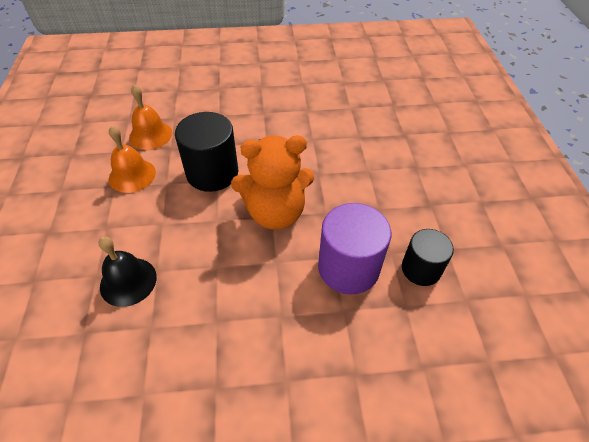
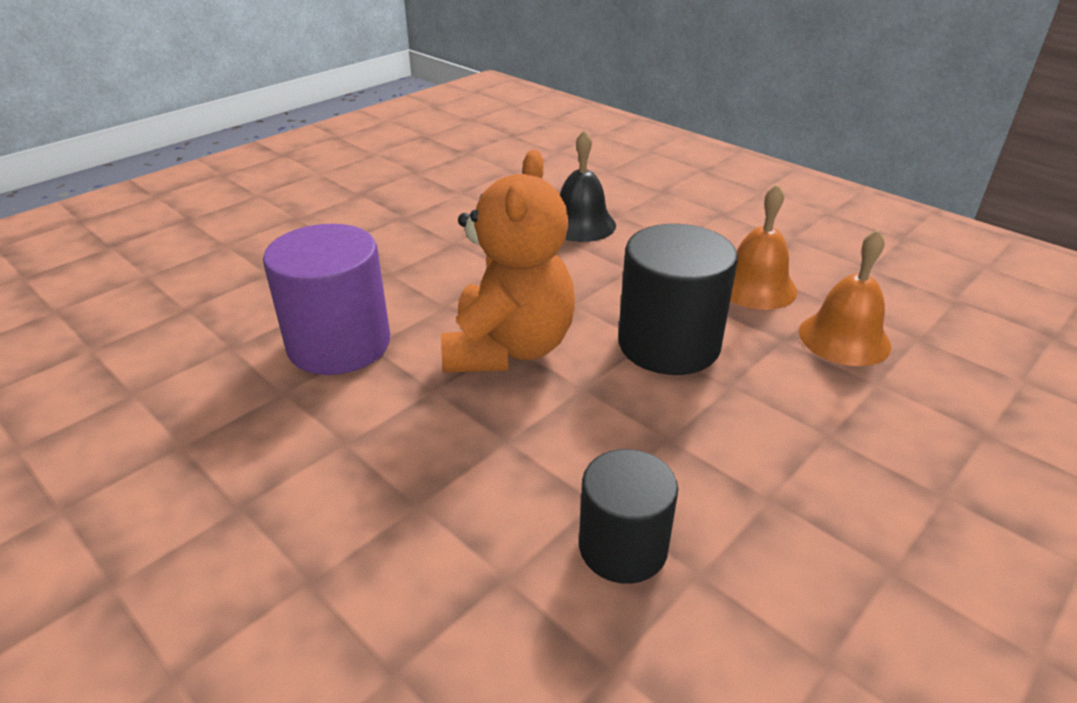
camera: 140 degrees right, 15 degrees down
(275, 212) = (509, 348): orange teddy bear -> orange teddy bear turned 150 degrees clockwise
(421, 269) = (221, 394): black cylinder -> black cylinder (623, 547)

